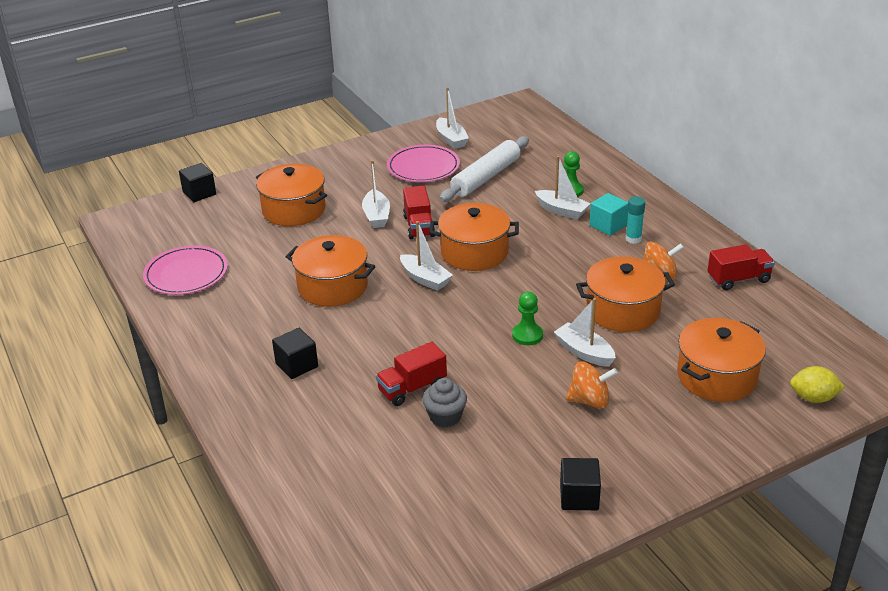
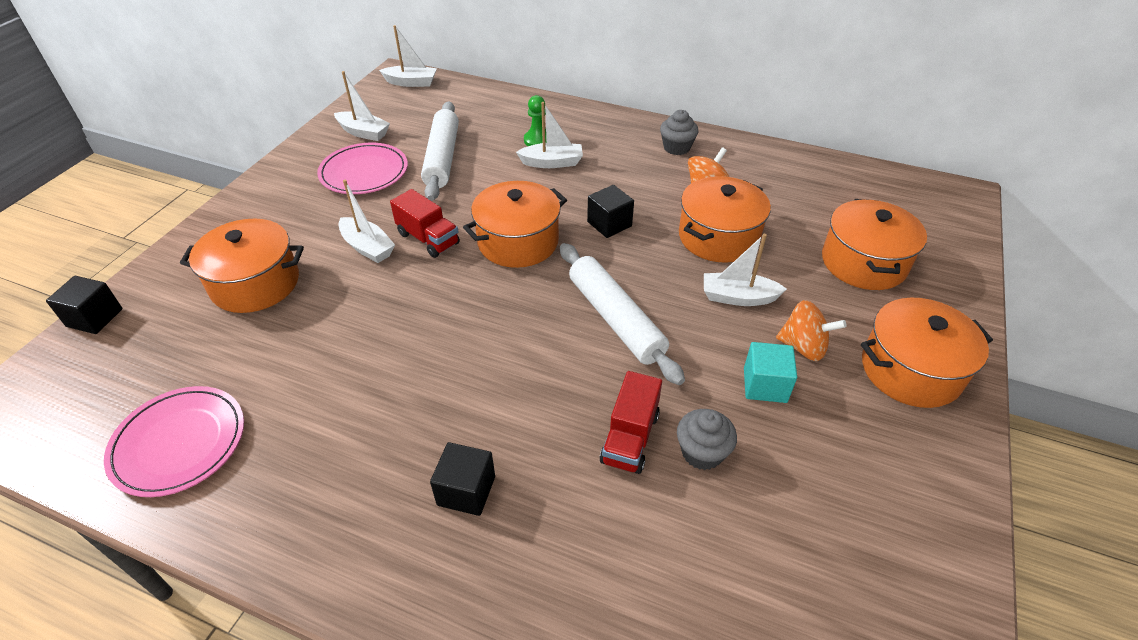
camera: 40 degrees left, 10 degrees up
(332, 287) = (403, 358): orange pot -> orange pot (910, 370)
(425, 279) = (499, 296): white boat -> white boat (411, 82)
(482, 325) = (615, 319): none -> white rolling pin
(527, 335) = (669, 307): green pawn -> none
(579, 497) = (924, 464): black cube -> black cube (609, 224)
(590, 400) = (803, 347): orange spinning top -> orange spinning top turned 60 degrees clockwise
(608, 225) = (609, 160): turquoise cube -> turquoise cube (765, 385)
(633, 239) = (645, 164): turquoise glue stick -> none
(676, 237) = (676, 148): none -> grey cupcake
(738, 279) = (767, 164): red truck -> none
(813, 398) = (947, 244): yellow lemon -> none

